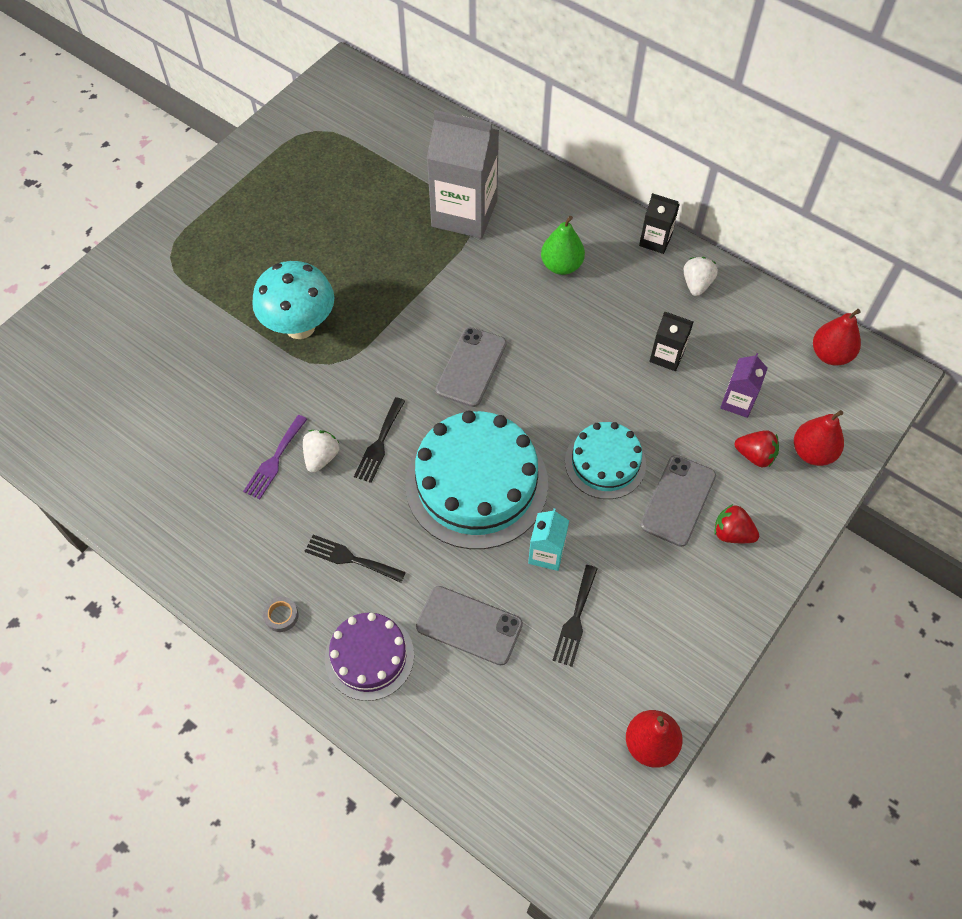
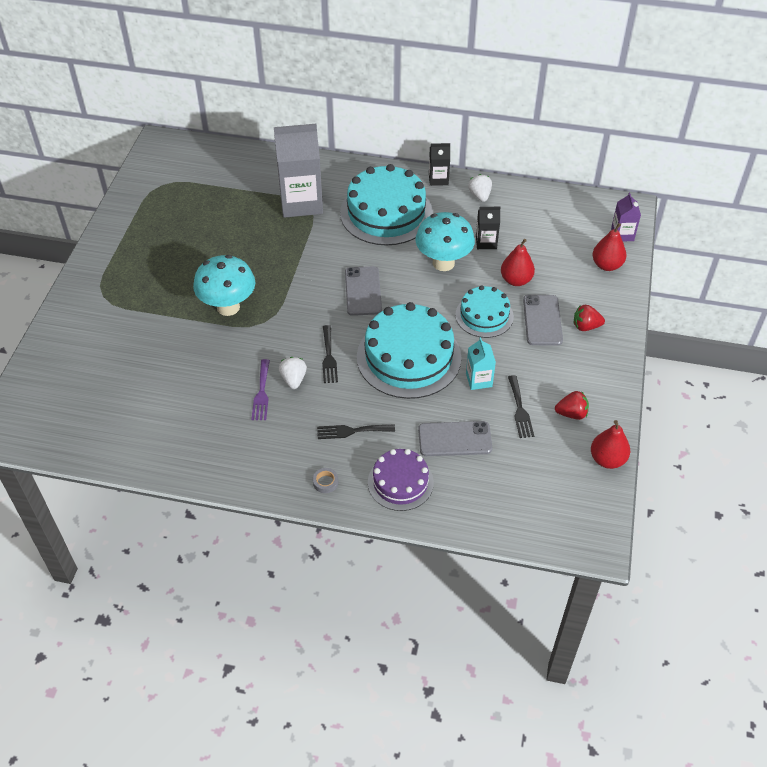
camera: 25 degrees left, 10 degrees down
(561, 266) = (386, 213): green pear -> turquoise cake
(594, 365) = (443, 263): none -> turquoise mushroom
(737, 402) = (545, 253): purple carton -> purple carton (622, 234)
(755, 456) = (573, 279): red strawberry -> red strawberry (571, 413)
(830, 355) = (585, 208): red pear -> red pear (516, 280)

